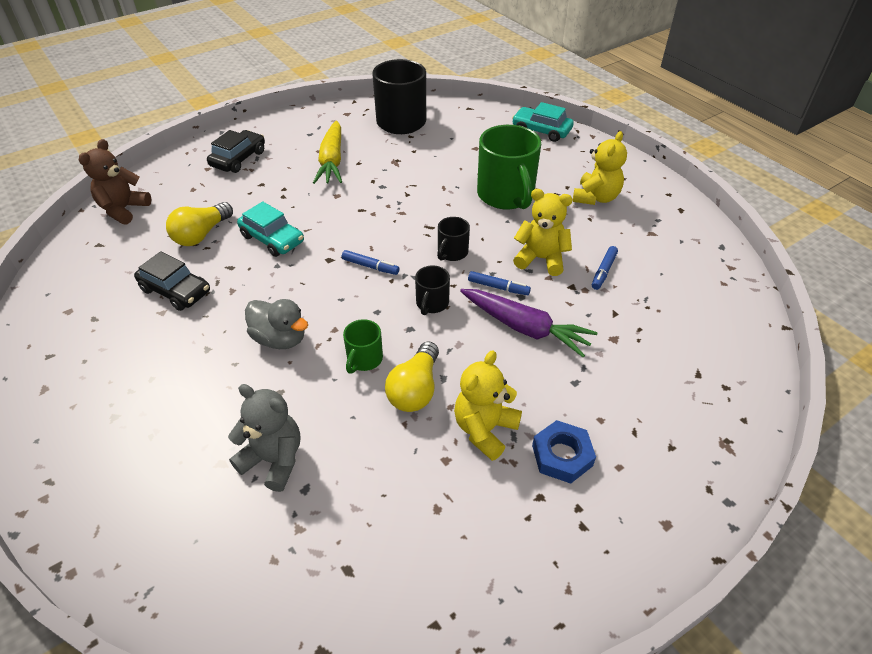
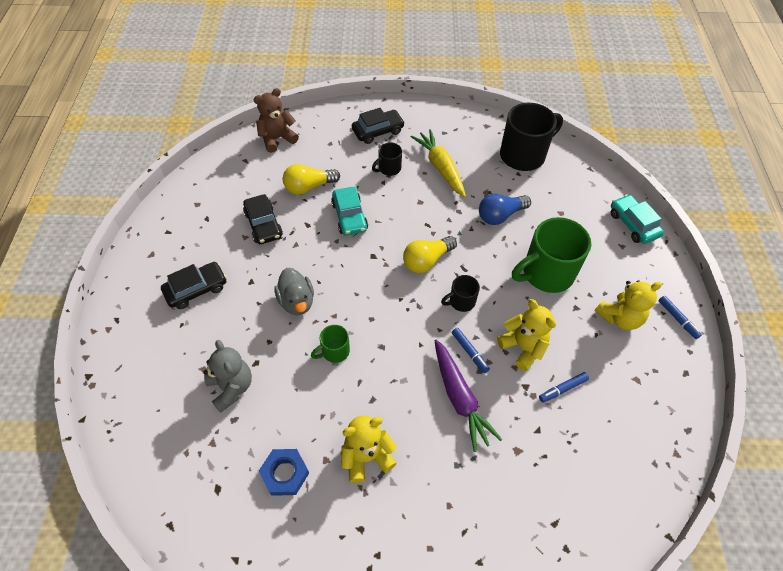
camera: 35 degrees right, 10 degrees up
(141, 391) = (196, 289): none -> black car
(332, 161) = (440, 167): yellow carrot -> yellow carrot turned 120 degrees clockwise
(370, 266) = (395, 278): blue marker -> blue marker (677, 319)
(415, 389) = (348, 396): yellow light bulb -> yellow light bulb (427, 261)
(424, 172) = (500, 215): none -> blue light bulb
(432, 303) = (412, 336): black mug -> black mug (389, 168)
(506, 195) = (546, 273): green mug -> green mug turned 45 degrees clockwise
(562, 455) = (399, 512): blue nut -> blue nut (285, 473)

